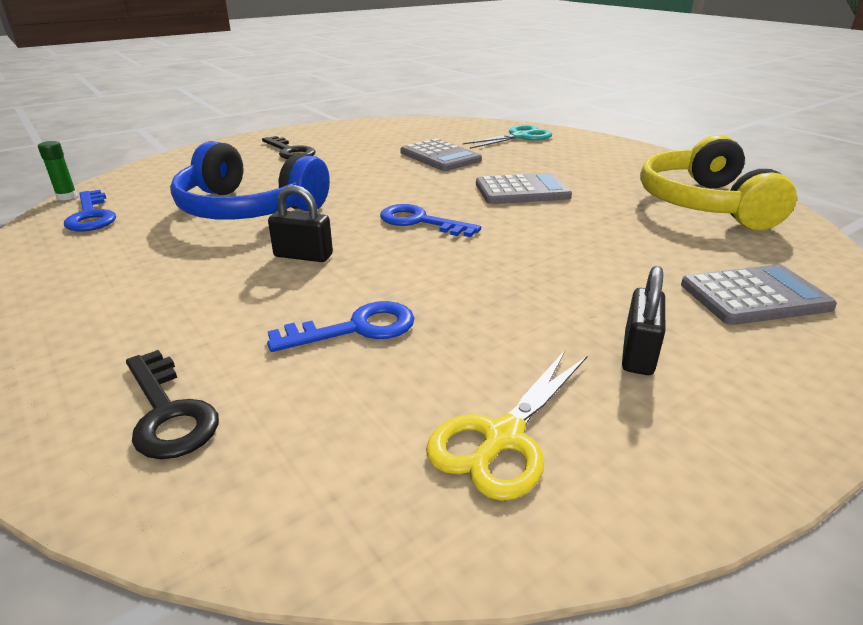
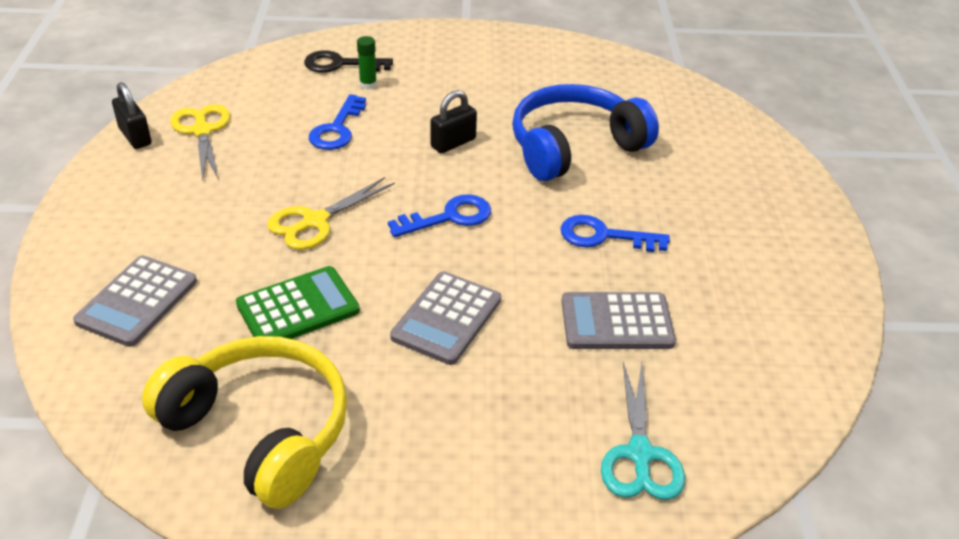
camera: 125 degrees right, 10 degrees up
(67, 197) = (690, 79): green glue stick -> green glue stick (368, 85)
(91, 216) = (631, 82): blue key -> blue key (603, 236)
(290, 151) = (735, 220): black key -> none
(520, 269) = (315, 221): none -> yellow scissors
(612, 233) = (298, 308): none -> green calculator
(638, 353) = (180, 205): black padlock -> black padlock (135, 136)

